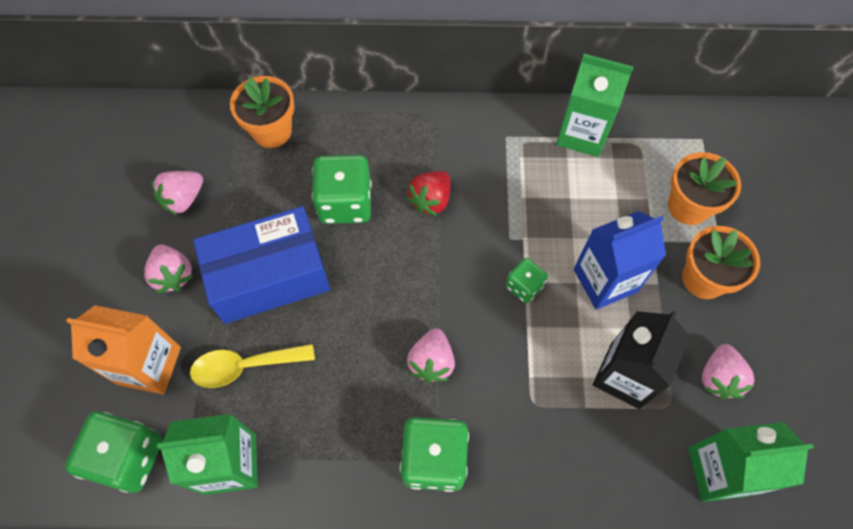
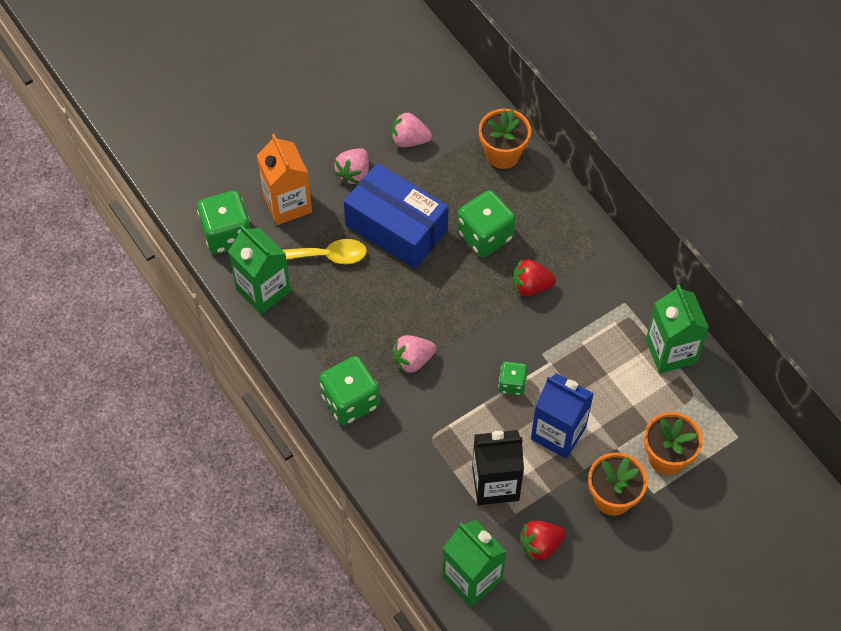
camera: 55 degrees right, 5 degrees down
(244, 366) = (327, 256): yellow spoon -> yellow spoon turned 135 degrees clockwise
(718, 377) = (540, 545): pink strawberry -> red strawberry

